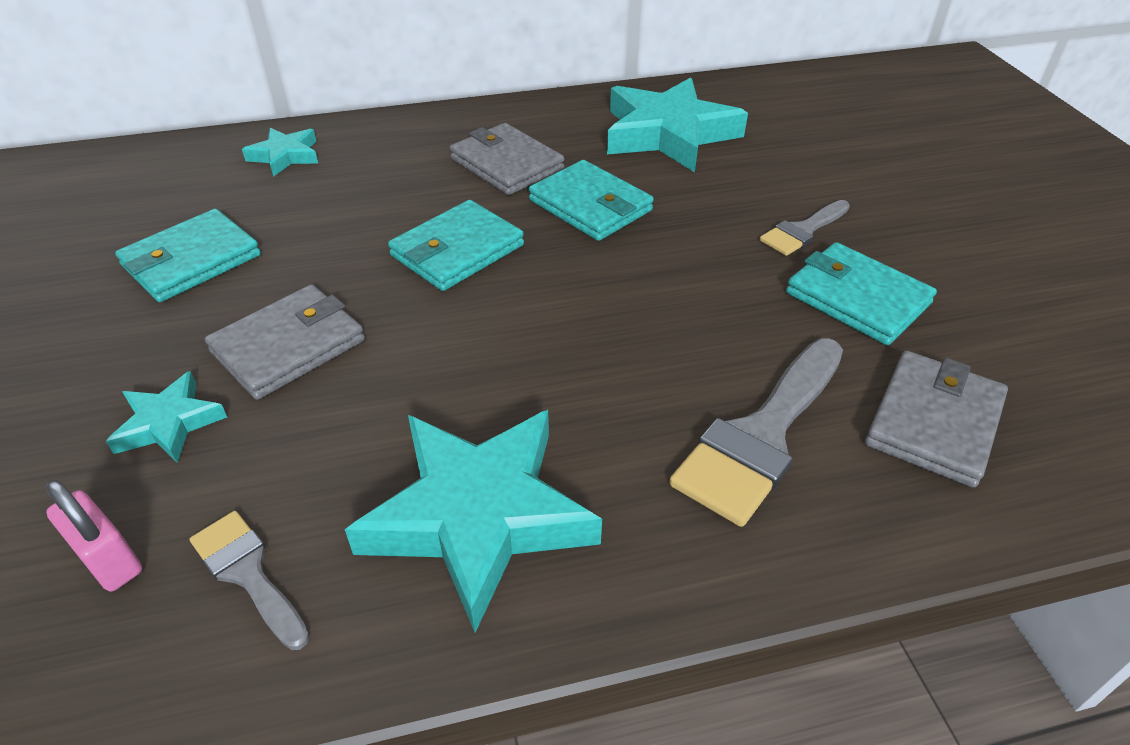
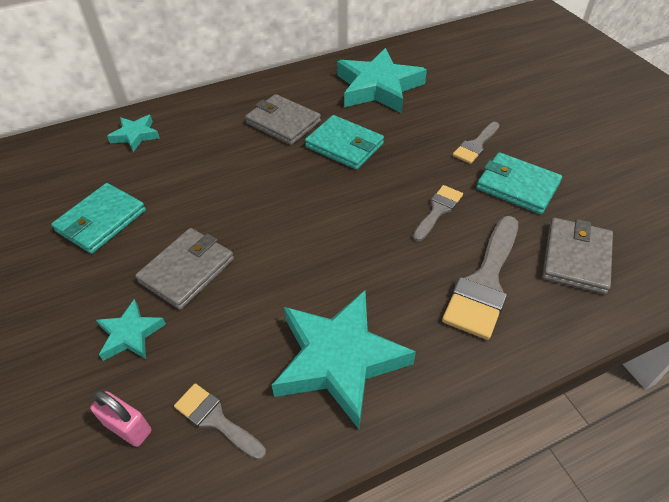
camera: 10 degrees left, 5 degrees up
(457, 250) = (271, 189): turquoise wallet -> none
(712, 316) = (438, 210): none -> grey brush

